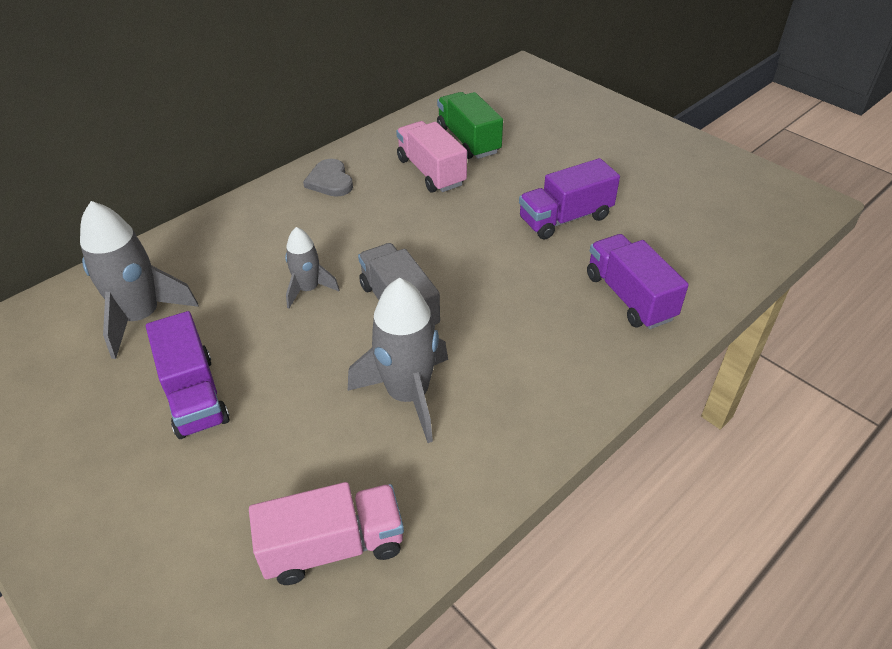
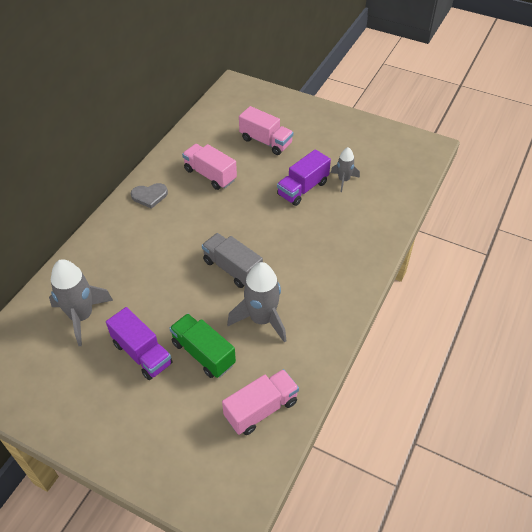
camera: 20 degrees left, 5 degrees up
(308, 289) = (174, 272): grey rocket -> grey rocket (343, 180)
(330, 181) = (149, 196): grey heart -> grey heart turned 60 degrees counterclockwise
(468, 140) = (223, 147): green truck -> green truck (203, 353)
(535, 145) = (265, 141): none -> pink truck
(629, 297) = (356, 230): purple truck -> none

